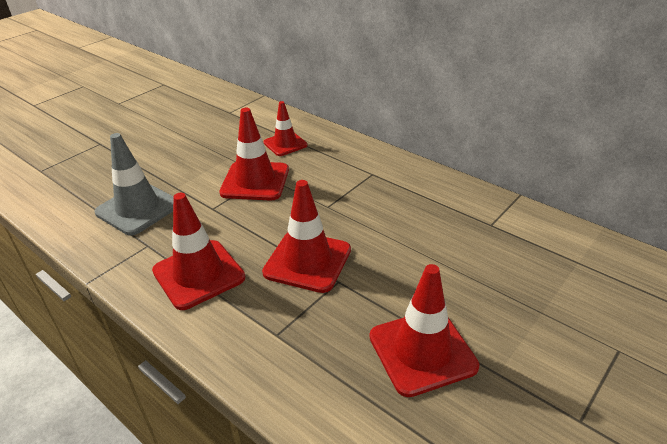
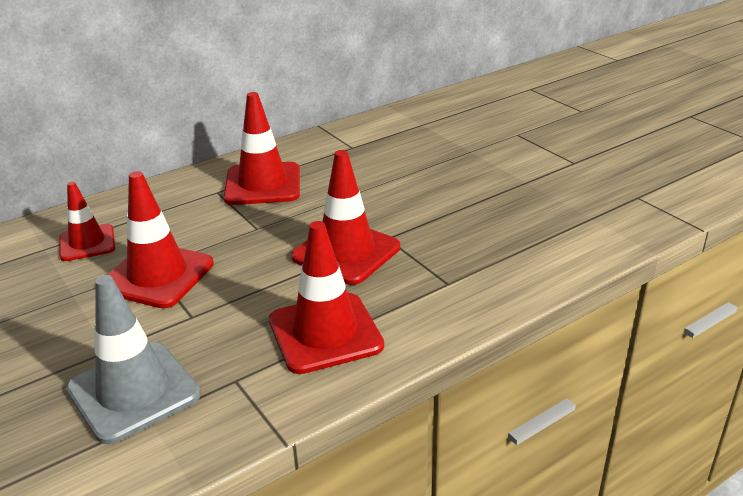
camera: 75 degrees left, 5 degrees down
(422, 351) = (494, 209): red traffic cone -> red traffic cone (263, 184)

